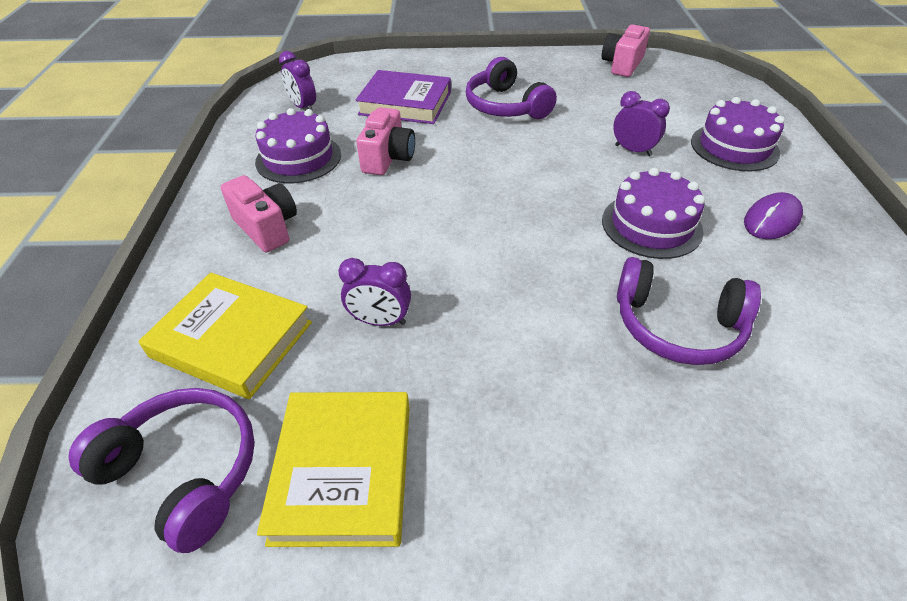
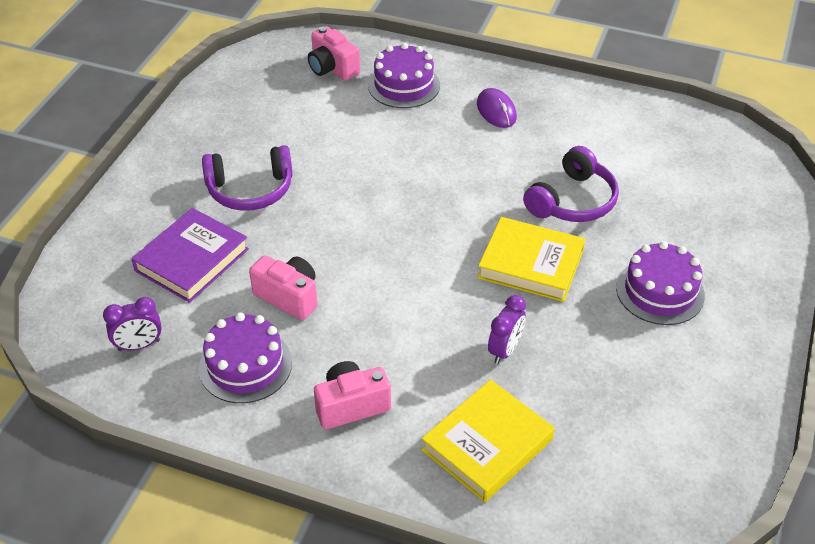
camera: 70 degrees left, 0 degrees up
(185, 471) = (601, 482): purple headphones -> none
(343, 471) = (628, 396): yellow book -> yellow book (530, 264)
(622, 65) = (231, 87): pink camera -> pink camera (332, 68)
(633, 150) = (374, 139): purple clock -> none
(651, 225) = (472, 170): purple cake -> purple cake (660, 291)

